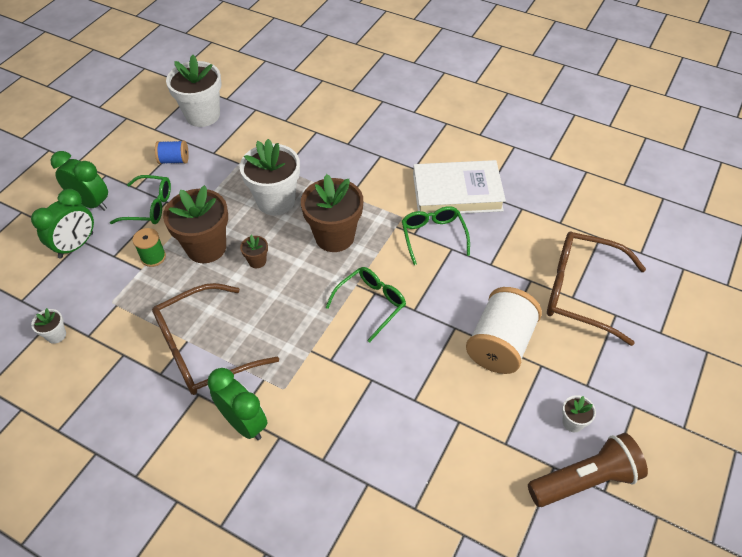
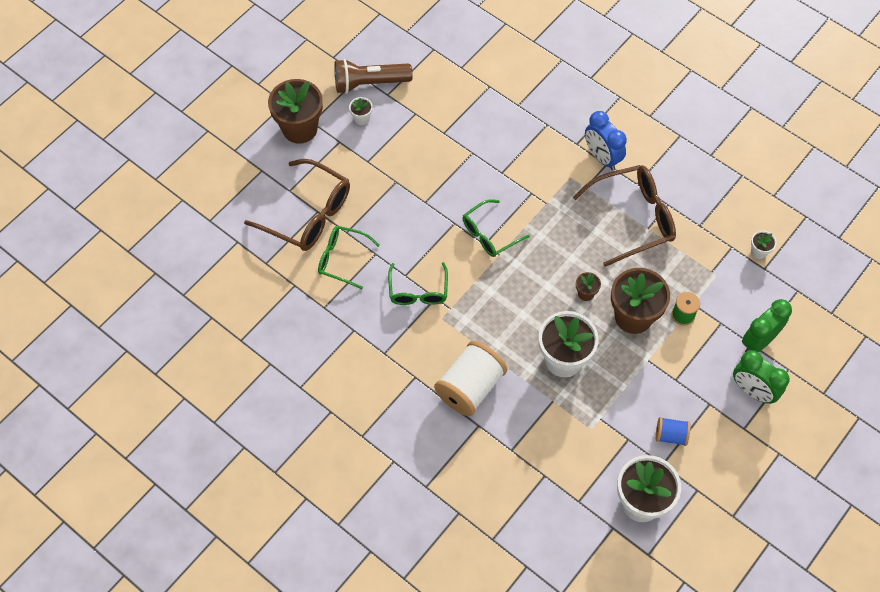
camera: 170 degrees left, 10 degrees up
(149, 207) = (692, 375): green glasses -> green glasses (342, 259)
(244, 423) = (602, 157): green clock -> blue clock
(334, 237) = (511, 307): brown flower pot -> brown flower pot (300, 128)
(457, 192) = (380, 337): white book -> none
(500, 344) = (393, 182): white spool -> white spool (470, 387)

